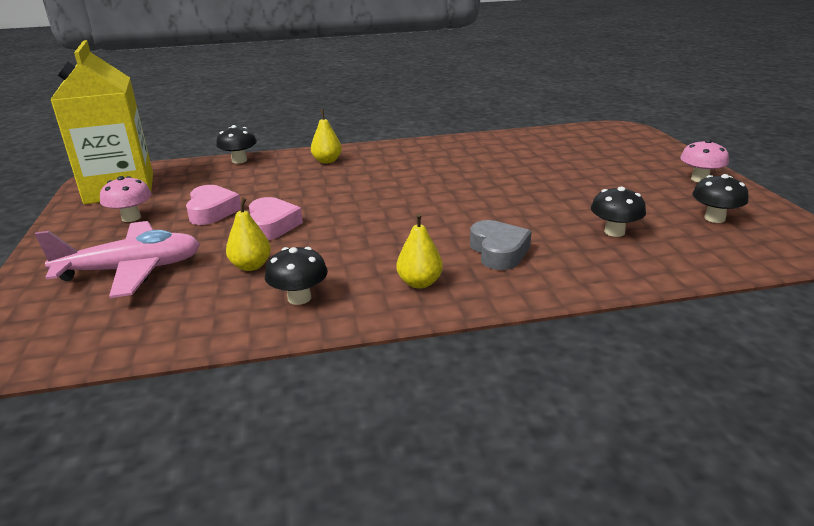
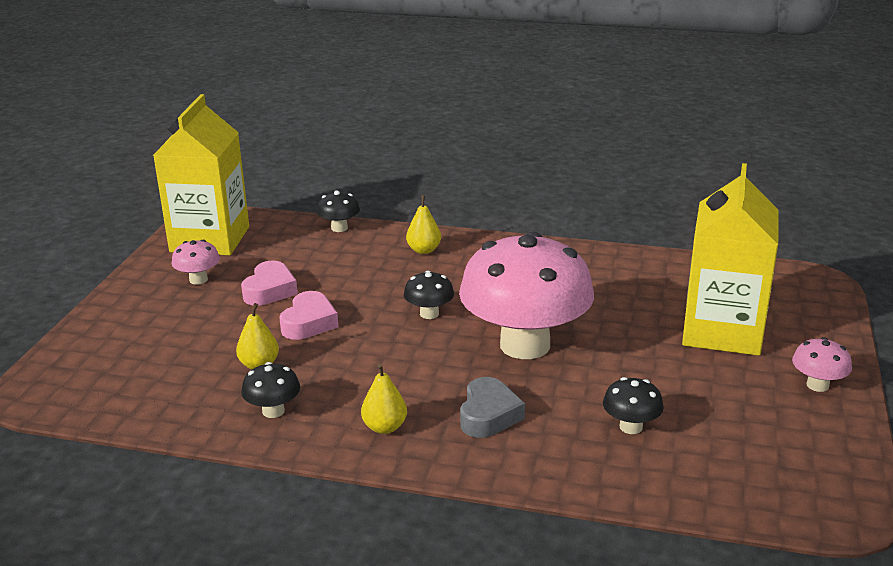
camera: 25 degrees right, 0 degrees up
(132, 270) = (165, 341): pink plane -> none
(473, 201) = (525, 345): none -> pink mushroom
(601, 164) = (722, 331): none -> yellow carton
(714, 218) = (765, 443): black mushroom -> black mushroom (429, 314)

